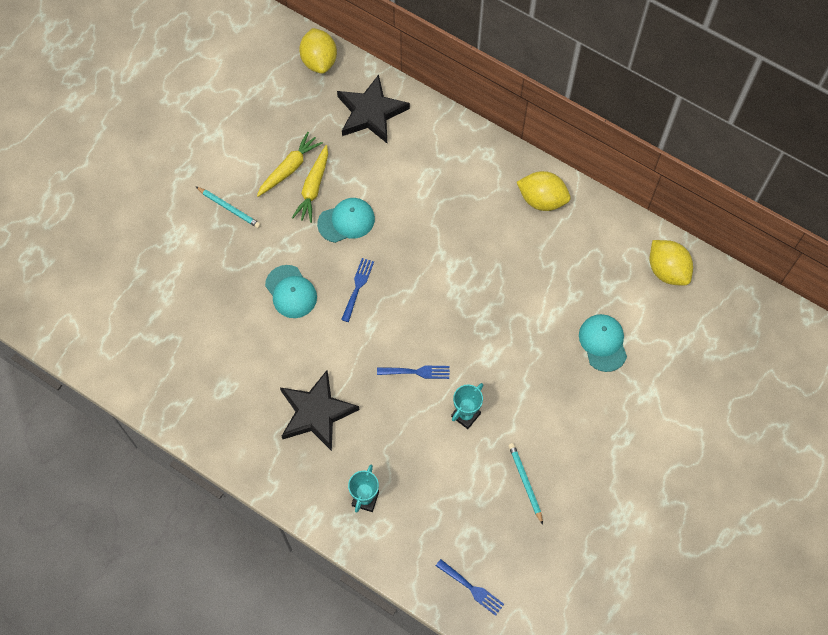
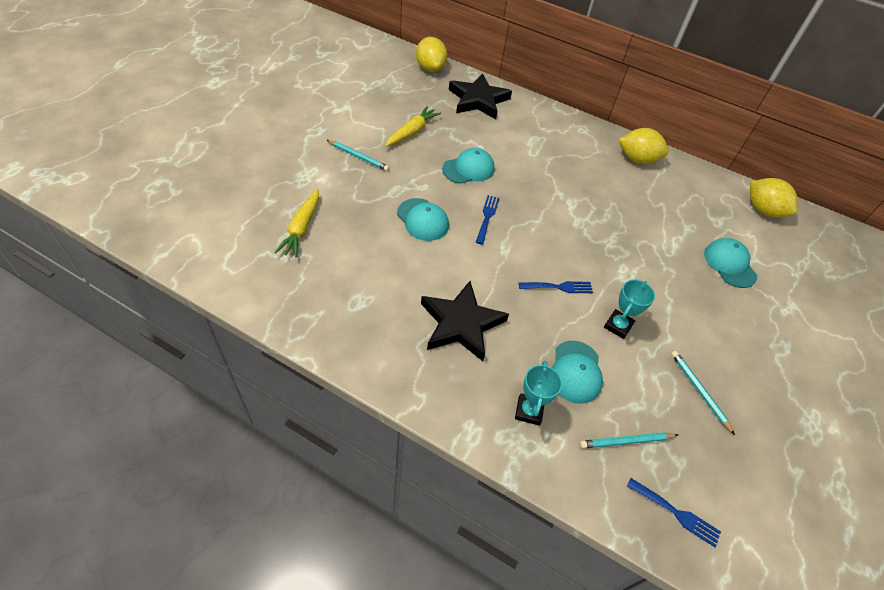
camera: 10 degrees left, 15 degrees down
(313, 188) = (435, 145): yellow carrot -> yellow carrot (301, 228)
(414, 462) = (575, 372): none -> turquoise cap
(445, 527) = (626, 441): none -> turquoise pencil

